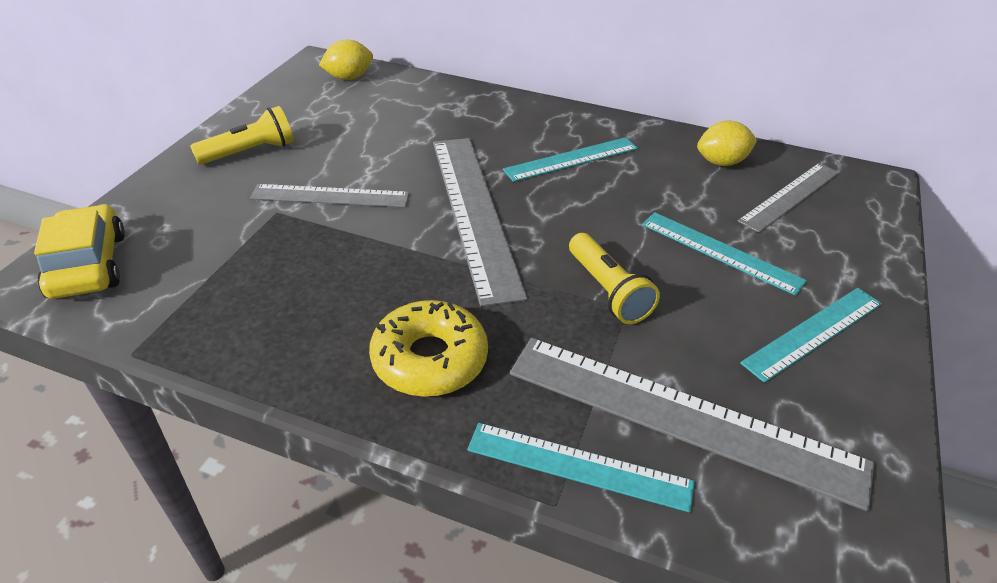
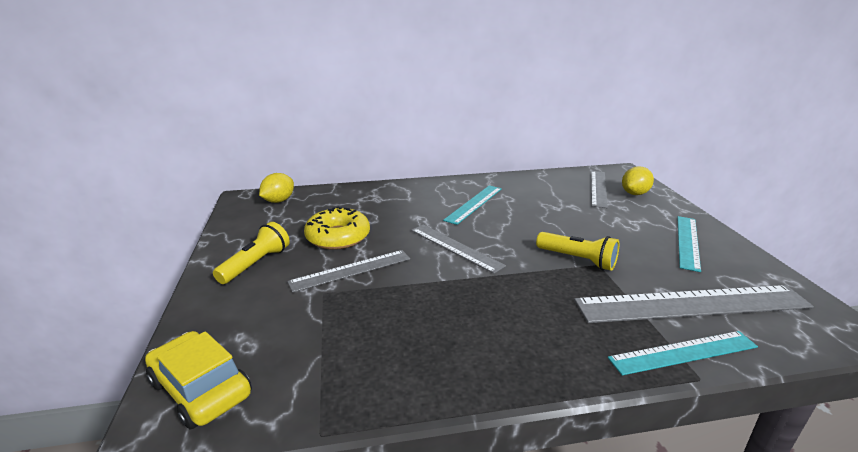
camera: 30 degrees left, 15 degrees down
(429, 359) = (534, 336): yellow donut -> yellow donut (338, 237)
(474, 212) = (455, 247): grey ruler -> grey ruler, size x0.59
(720, 252) = (603, 222): turquoise ruler -> none
(721, 162) = (549, 183): yellow lemon -> yellow lemon (634, 193)

